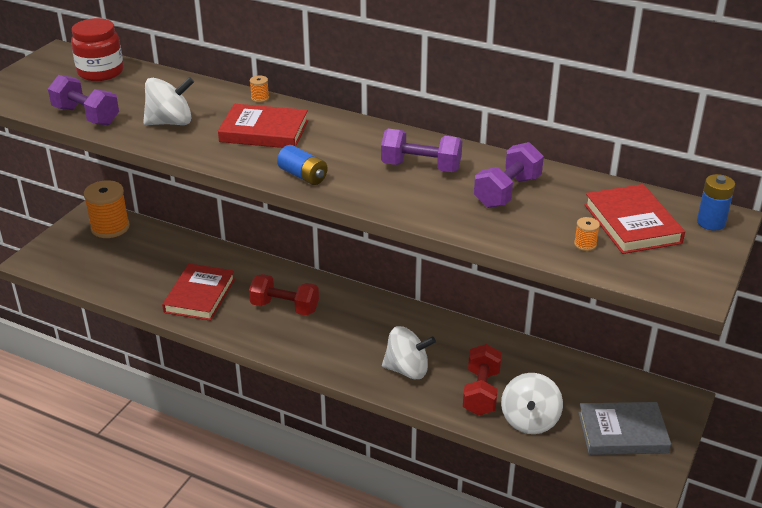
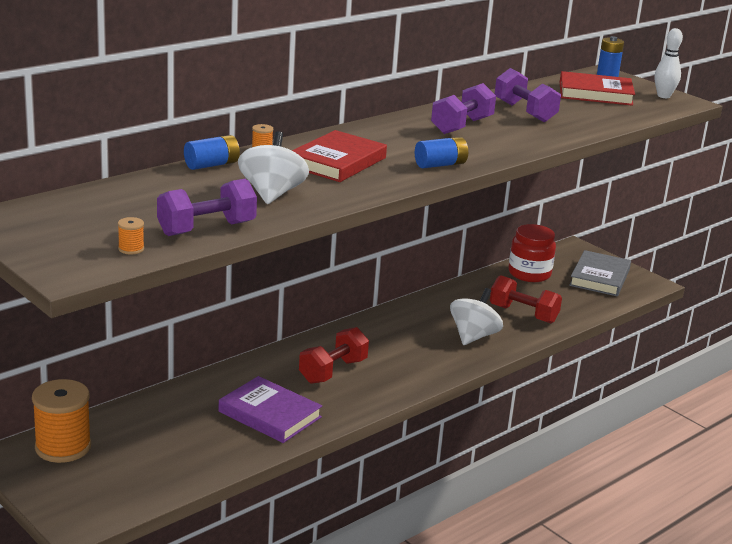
camera: 70 degrees left, 10 degrees down
(100, 72) = (93, 205): red jar -> red jar (529, 274)
(199, 295) = (269, 414): red book -> purple book
(210, 89) = (212, 165): none -> blue battery
(529, 420) = (568, 305): white spinning top -> none
(585, 244) = (614, 111): orange spool -> orange spool (131, 249)
(692, 271) = (663, 96): none -> white bowling pin

